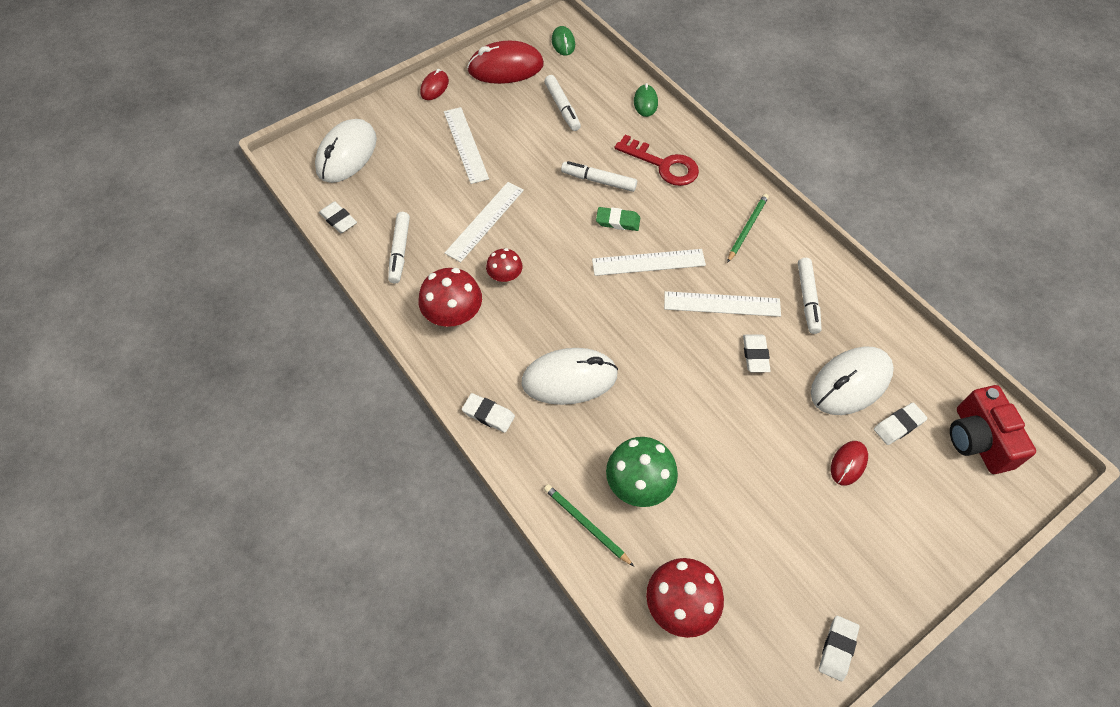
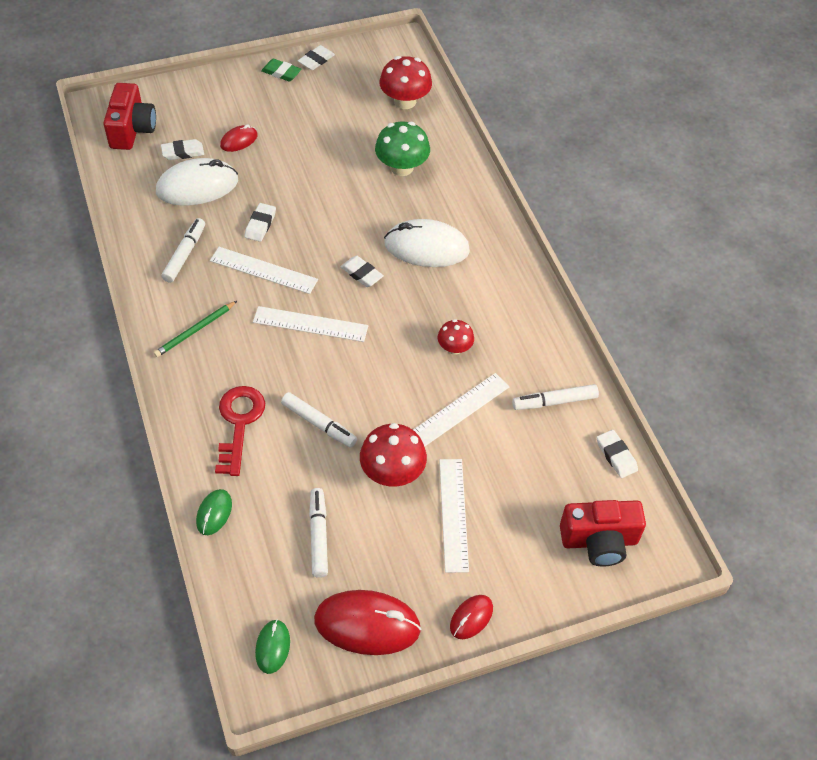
camera: 165 degrees left, 5 degrees down
(347, 154) = (599, 541): white mouse -> red camera
(400, 251) = (554, 402): white marker -> white marker turned 120 degrees counterclockwise
(453, 315) = (514, 325): red mushroom -> red mushroom (392, 472)
(488, 414) = (503, 239): white eraser -> white eraser (361, 274)
(586, 524) = (451, 155): green pencil -> none
(618, 221) = (320, 373): green eraser -> green eraser (281, 72)
(663, 165) = (239, 423): red key -> red key turned 45 degrees clockwise

